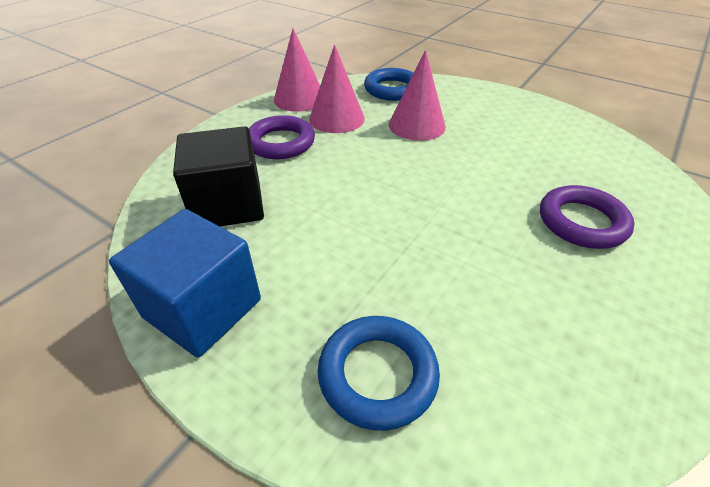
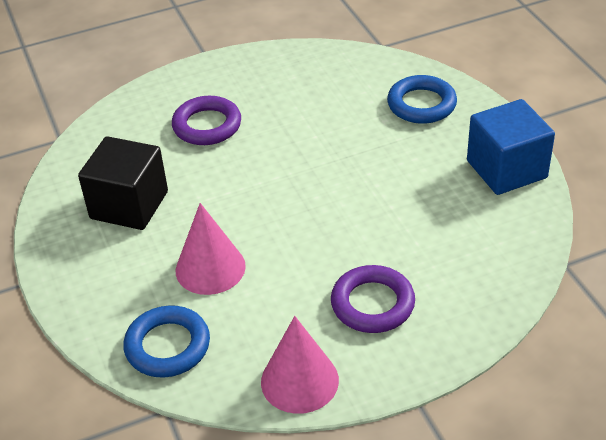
camera: 145 degrees left, 0 degrees up
(228, 205) = (461, 244): black cube -> black cube (129, 205)
(336, 118) = (284, 318): pink cone -> none

